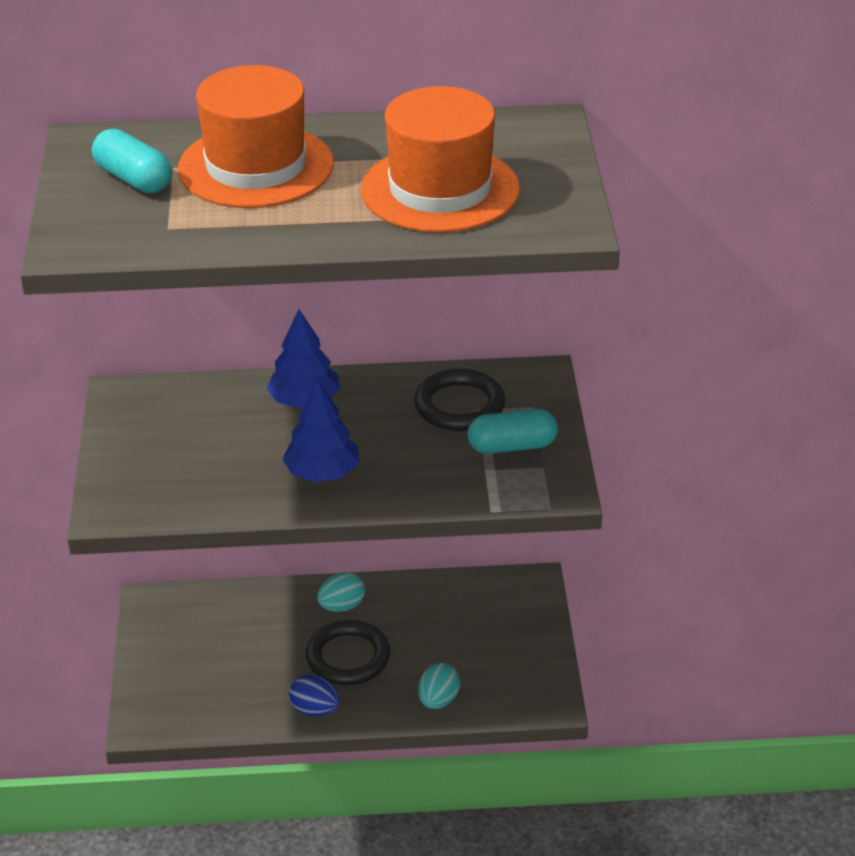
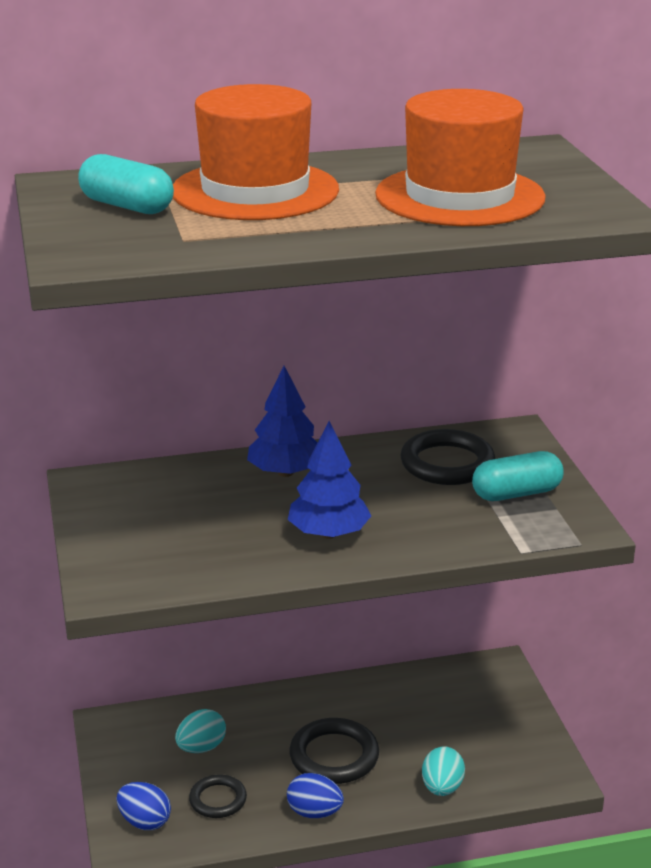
camera: 10 degrees left, 10 degrees down
(161, 700) = (144, 822): none -> blue egg
(231, 687) = (218, 799): none -> black ring
(342, 606) = (312, 707): turquoise egg -> turquoise egg (201, 748)

